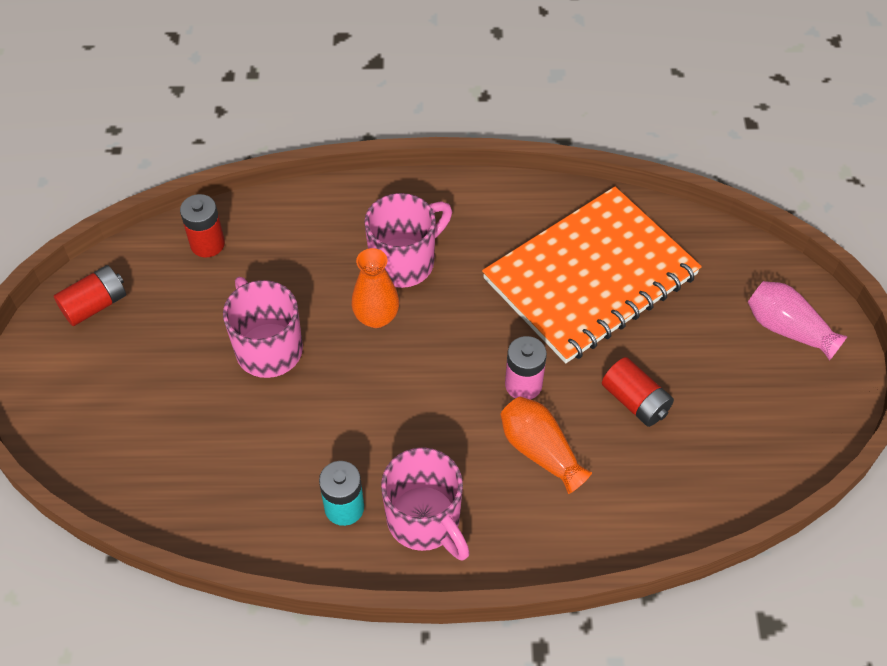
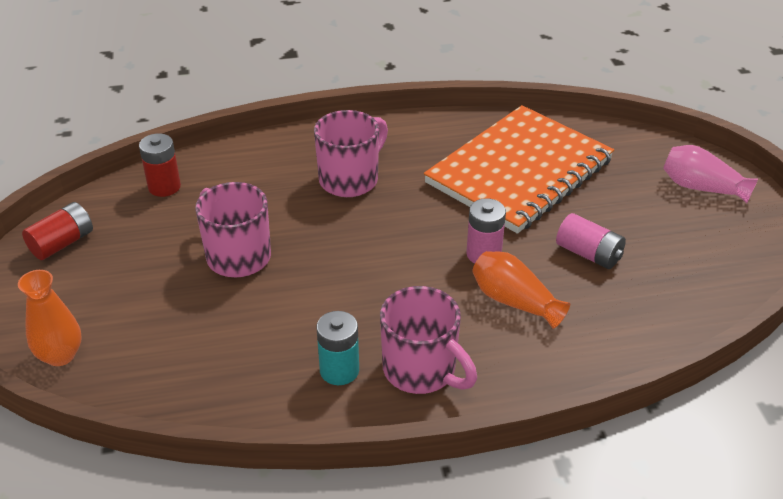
camera: 10 degrees left, 15 degrees down
(376, 317) = (334, 221): orange vase -> orange vase (60, 355)
(635, 401) = (588, 254): red battery -> pink battery

